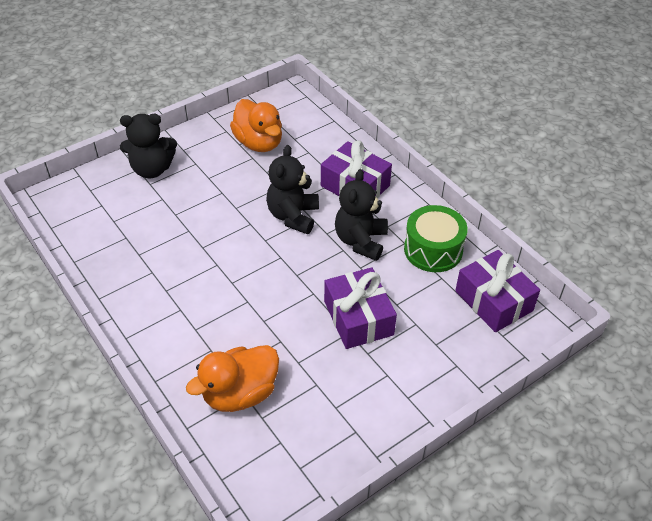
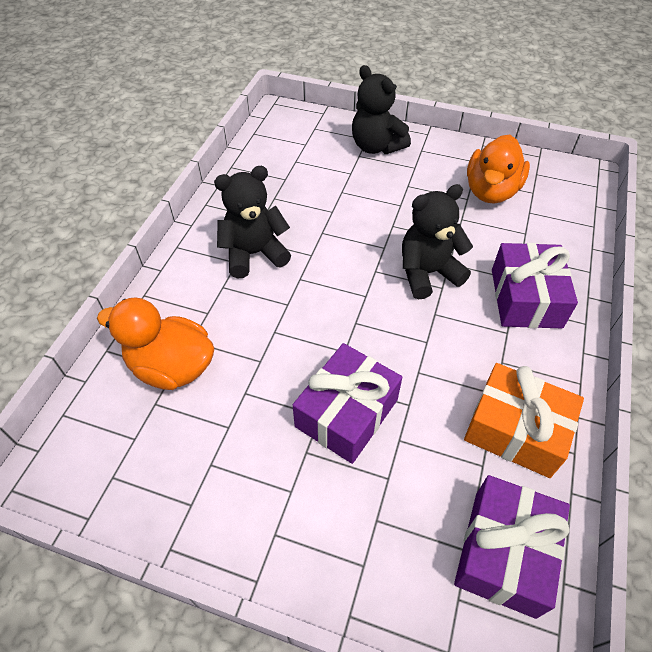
camera: 55 degrees right, 5 degrees up
(360, 241) = (454, 350): black teddy bear -> black teddy bear (254, 254)
(433, 250) = (515, 430): green drum -> orange gift

